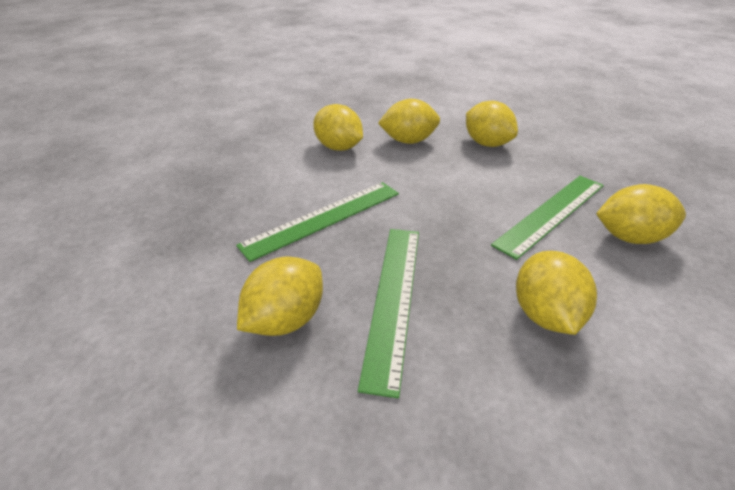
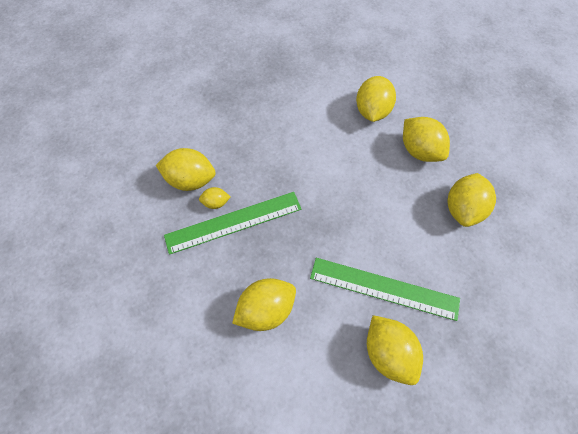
camera: 60 degrees right, 25 degrees up
(323, 218) = (281, 150): green ruler -> none
(348, 305) = (216, 203): none -> yellow lemon

